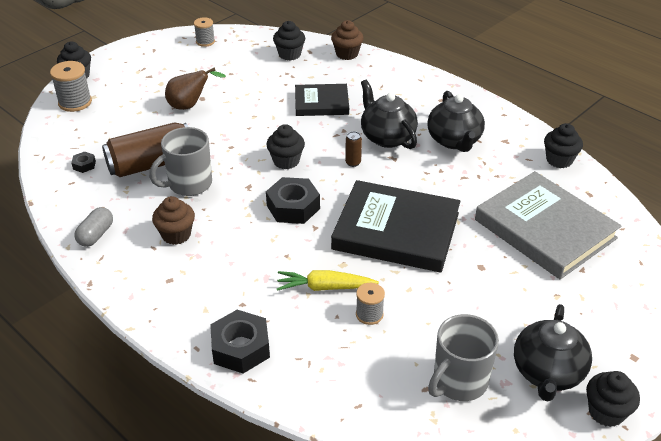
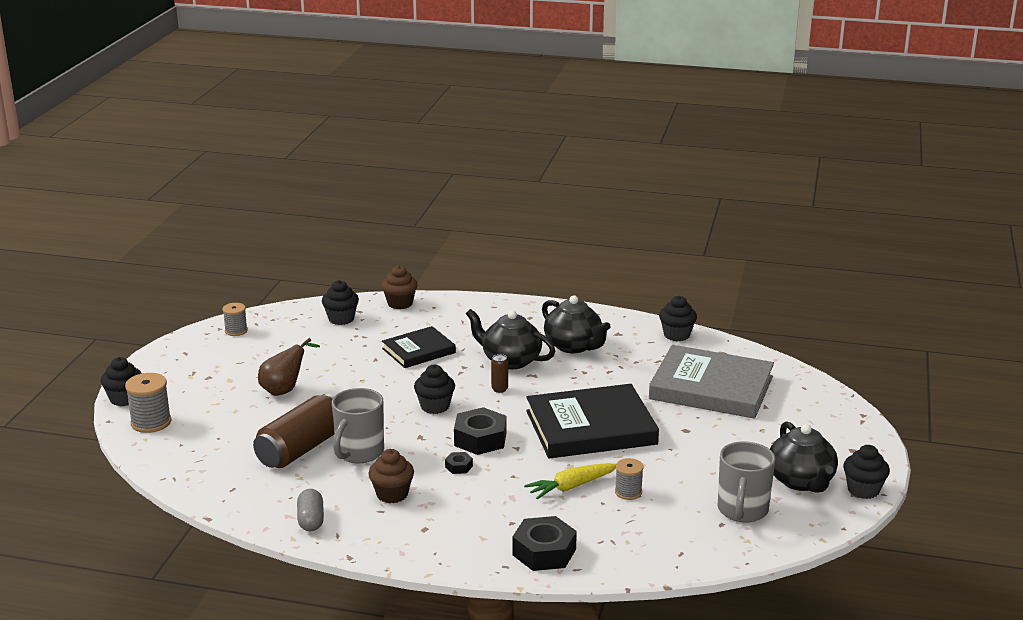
camera: 30 degrees left, 15 degrees down
(84, 165) = (229, 471): black nut -> black nut (459, 466)

